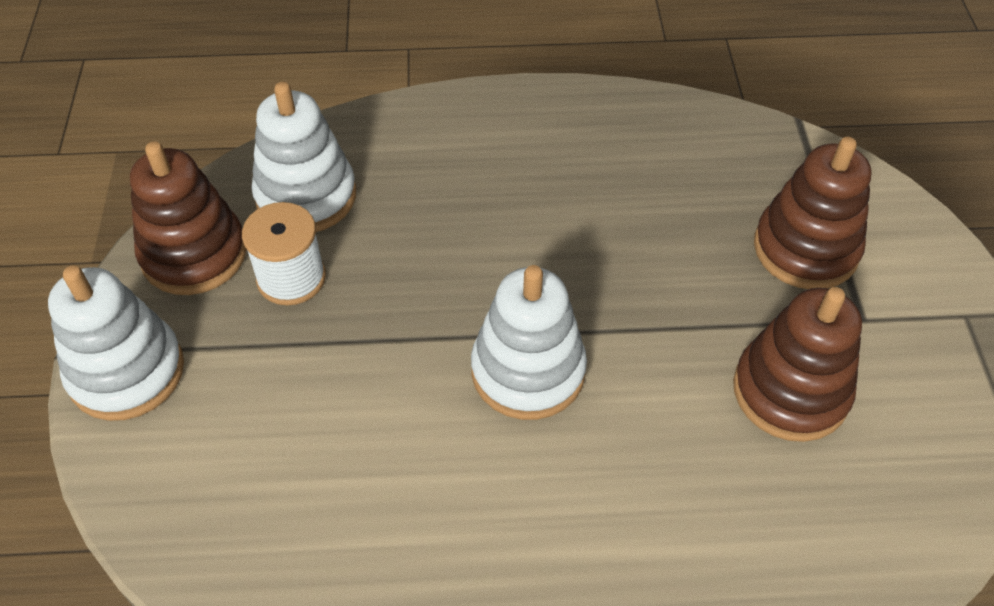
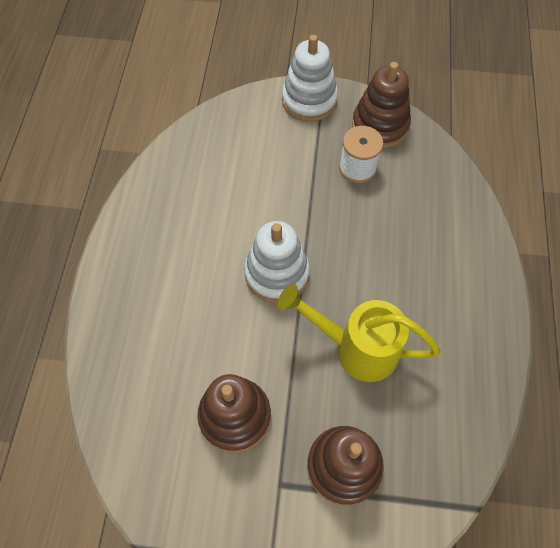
camera: 100 degrees right, 10 degrees up
(306, 196) = (417, 177): white stacking toy -> none
(629, 251) = (355, 347): none -> yellow watering can

